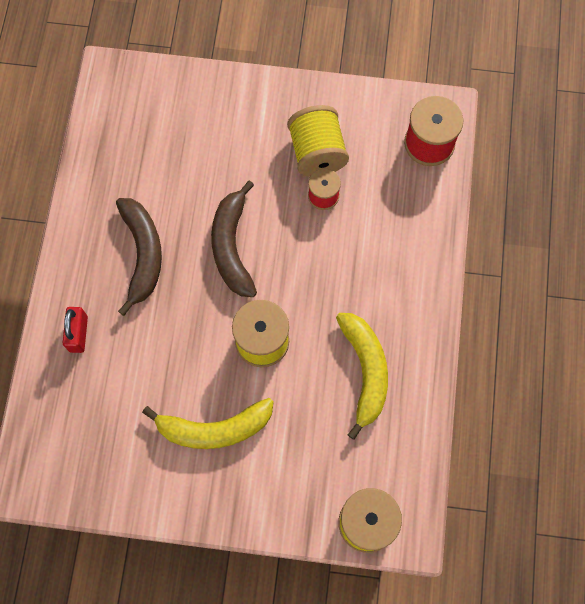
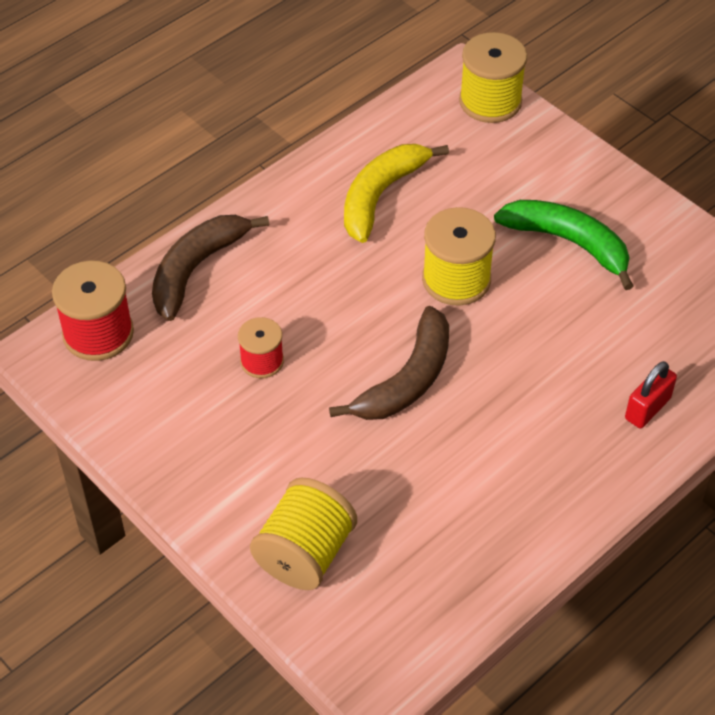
camera: 140 degrees left, 20 degrees down
(142, 254) = (513, 438): brown banana -> brown banana (196, 269)
(214, 429) = (568, 242): yellow banana -> green banana
(317, 152) = (223, 407): yellow spool -> yellow spool (304, 553)

